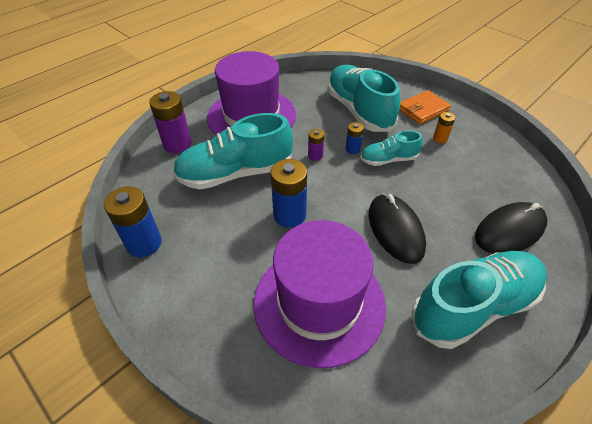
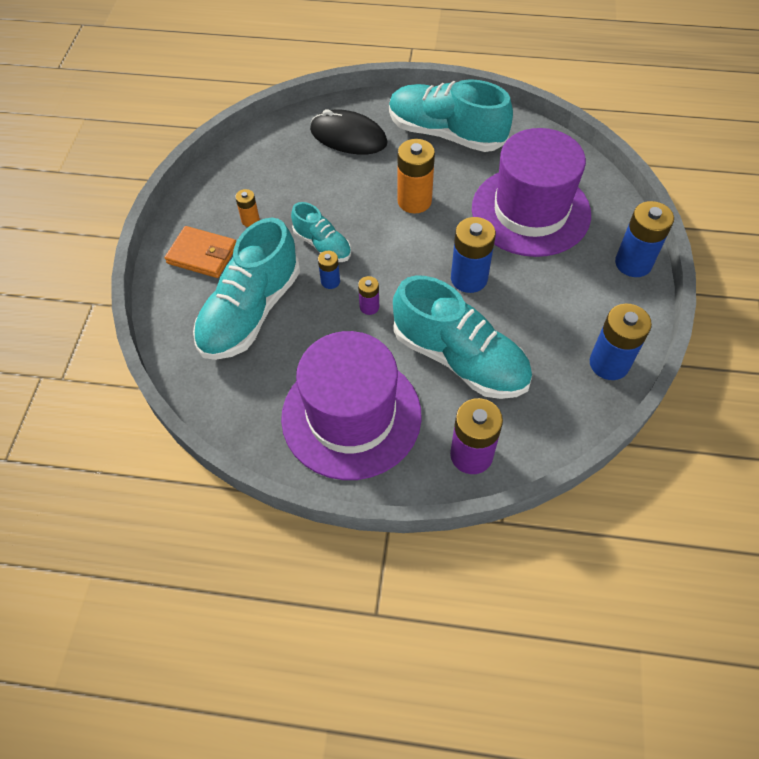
camera: 125 degrees left, 10 degrees up
(193, 337) = (633, 263): none -> blue battery
(395, 230) = (414, 201): black mouse -> orange battery

